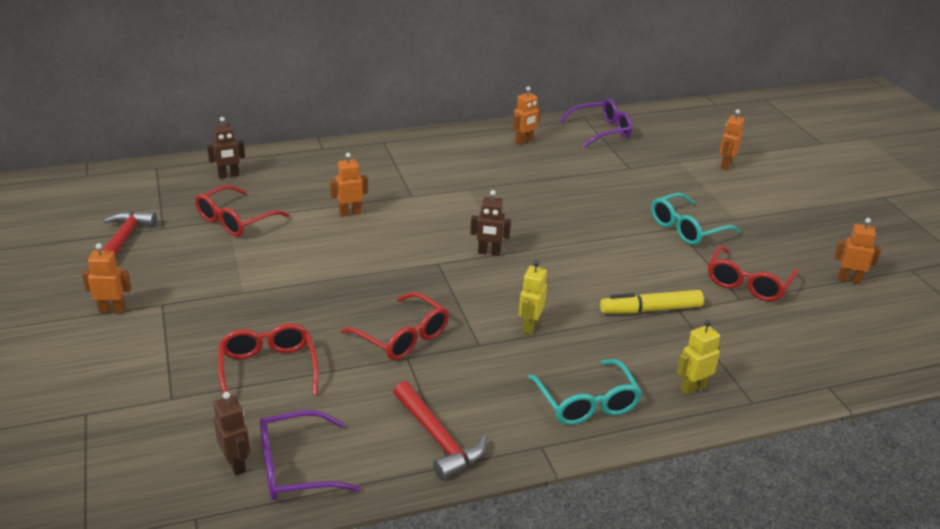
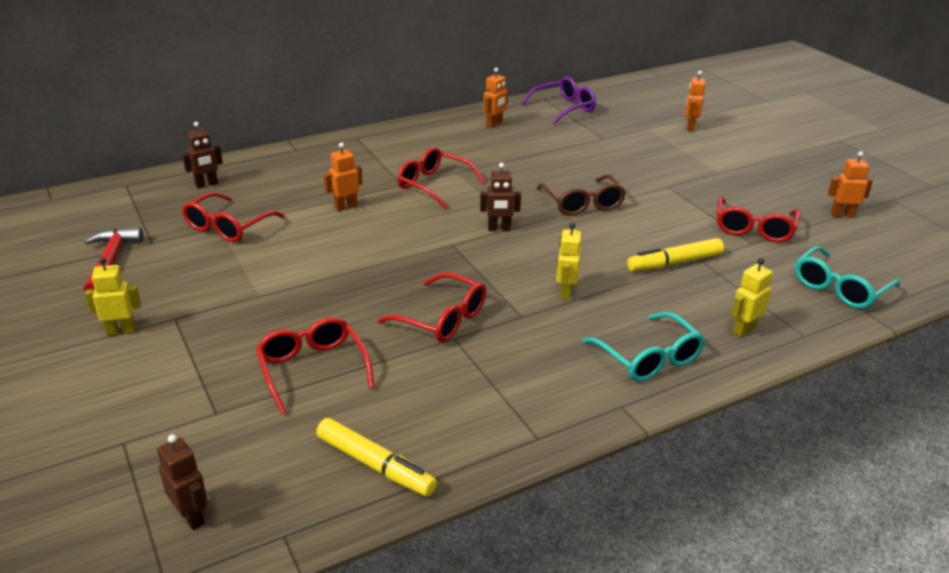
camera: 10 degrees left, 0 degrees up
(112, 310) = (121, 331): orange robot -> yellow robot
(236, 464) = (310, 471): brown robot -> brown robot (192, 516)
(295, 467) = (375, 465): purple glasses -> yellow marker
(438, 438) = (515, 414): red hammer -> none
(441, 200) = (434, 185): none -> red glasses
(582, 236) = (583, 204): none -> brown glasses
(686, 228) = (678, 186): turquoise glasses -> turquoise glasses (839, 288)

